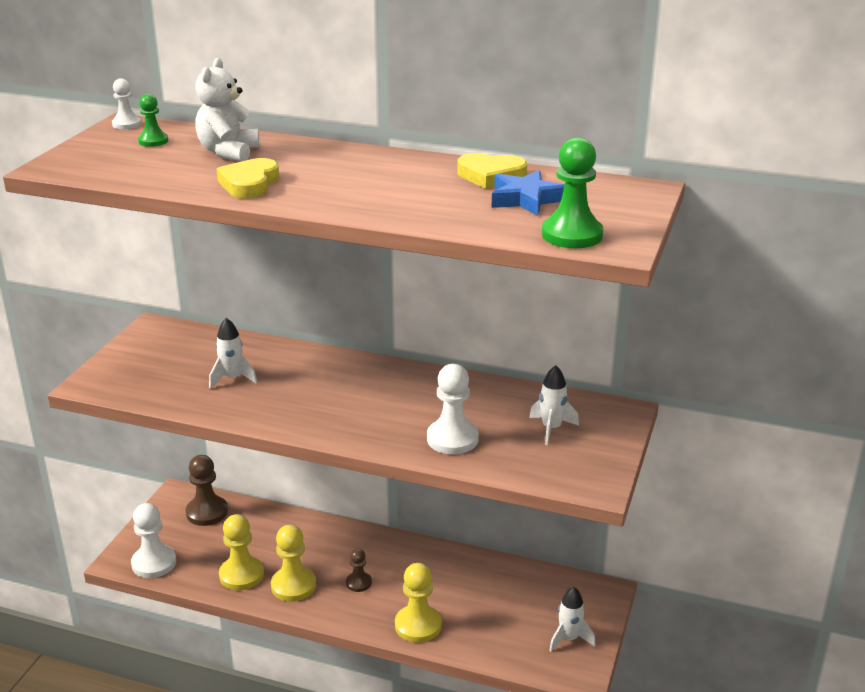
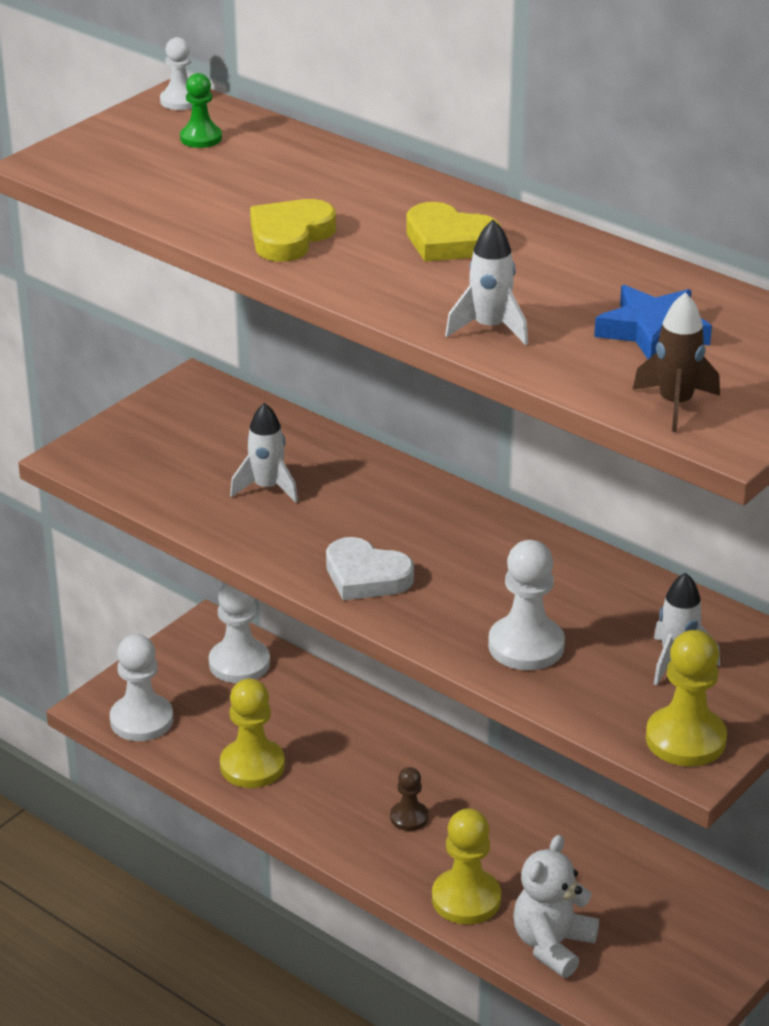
camera: 20 degrees right, 5 degrees up
(207, 512) = (239, 663): brown pawn -> white pawn
(228, 152) = (290, 175): white teddy bear -> white teddy bear (552, 945)
(293, 585) = (317, 799): yellow pawn -> yellow pawn (685, 739)
(325, 418) = (366, 576): none -> white heart
(491, 176) = (630, 281): yellow heart -> yellow heart (449, 241)
(569, 639) = (675, 974): white rocket -> white rocket (489, 328)
(572, 235) = (675, 404): green pawn -> brown rocket

